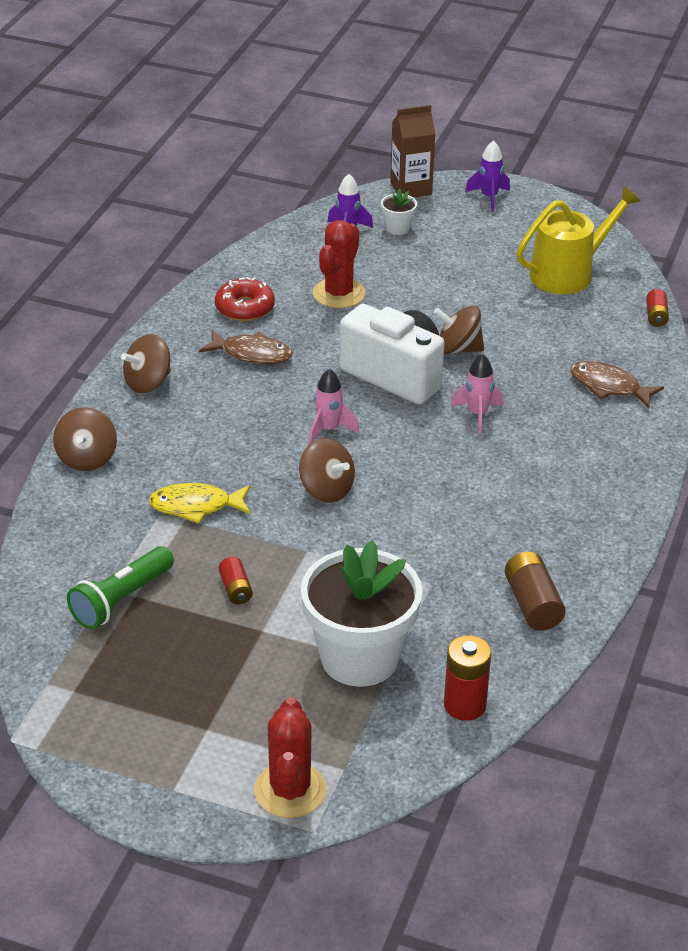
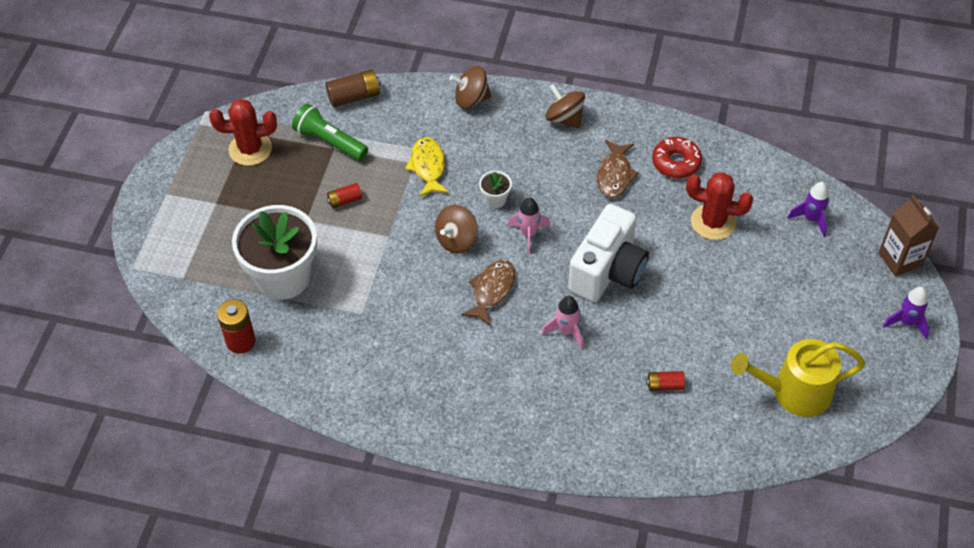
camera: 85 degrees right, 15 degrees up
(290, 790) = (165, 252): red cactus -> red cactus (250, 149)
(398, 228) = (828, 255): white flower pot -> white flower pot (495, 199)
(458, 349) = (654, 312): brown spinning top -> none
(532, 604) = (344, 378): brown battery -> brown battery (354, 97)
(568, 273) = (794, 392): yellow watering can -> yellow watering can turned 120 degrees clockwise
(609, 387) = (624, 427): brown fish -> brown fish (492, 291)
(656, 316) = (743, 466): red battery -> red battery (664, 385)

